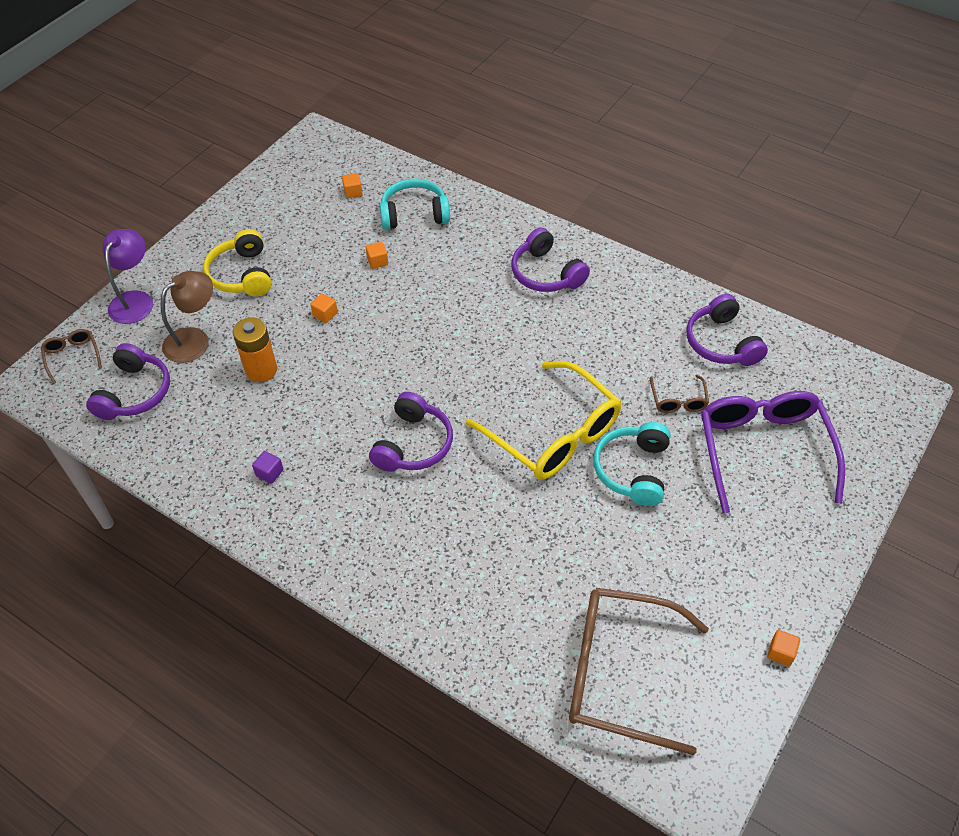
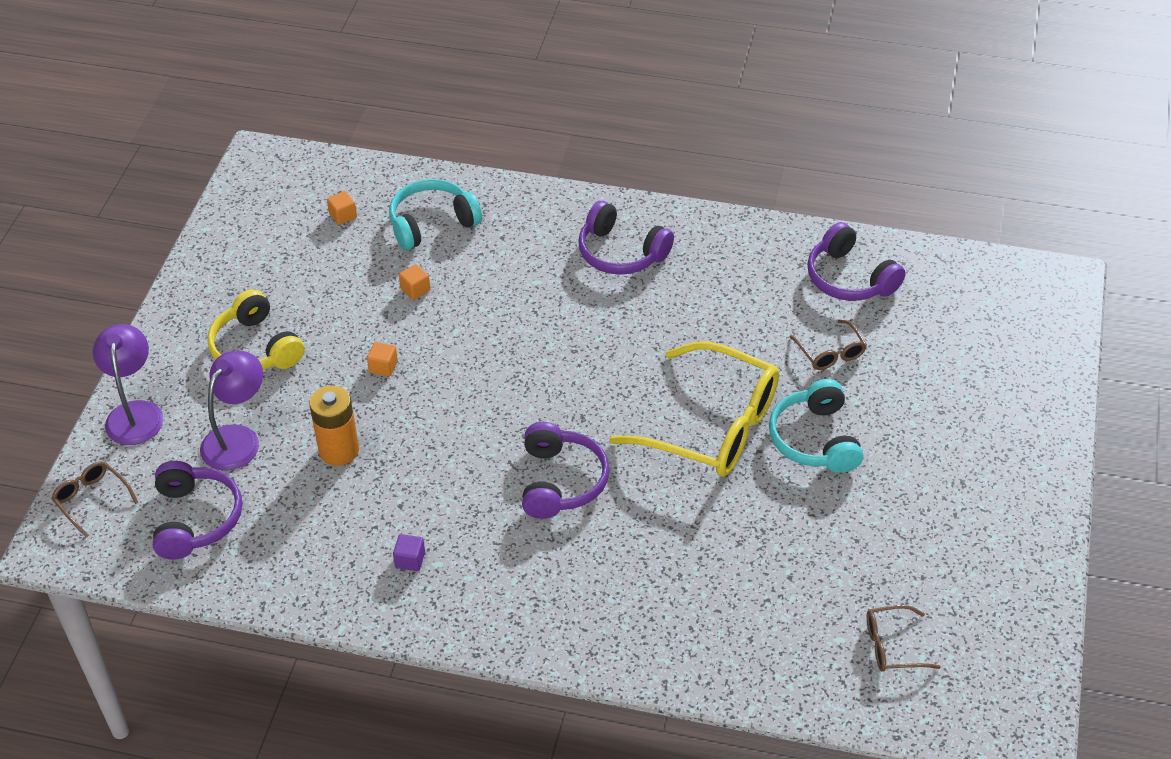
camera: 20 degrees left, 5 degrees down
(194, 340) = (237, 438): brown lamp -> purple lamp
(619, 673) = (892, 646): brown glasses -> brown glasses, size x0.44
(763, 450) = (941, 380): purple glasses -> none
(781, 653) = (1043, 575): orange cube -> none

